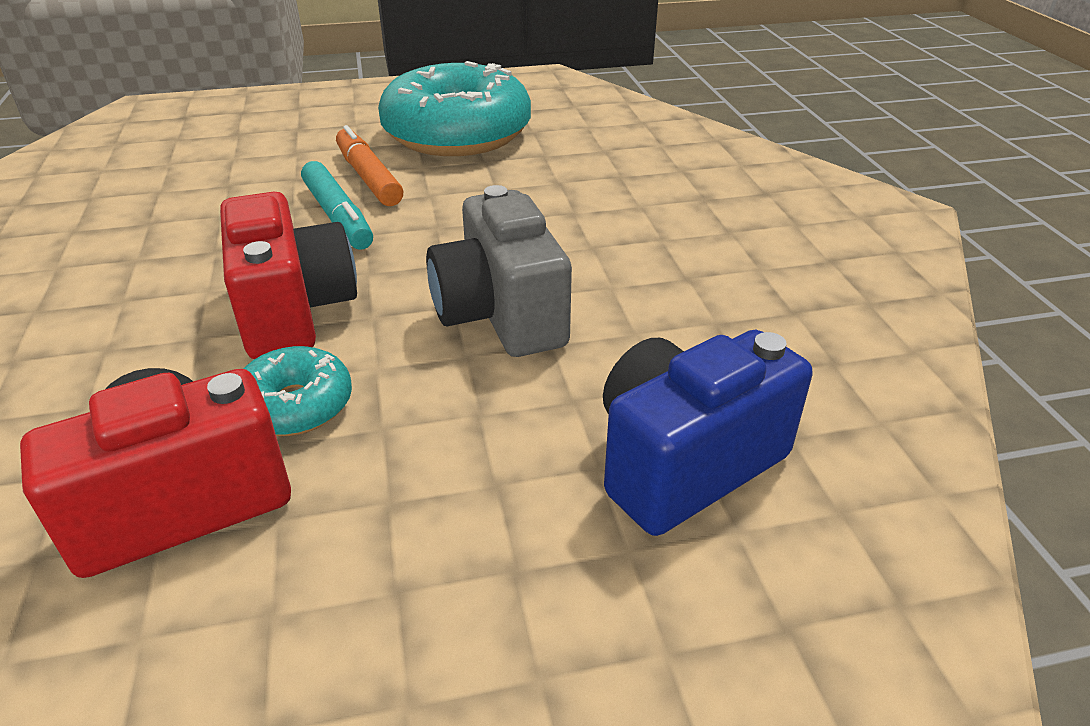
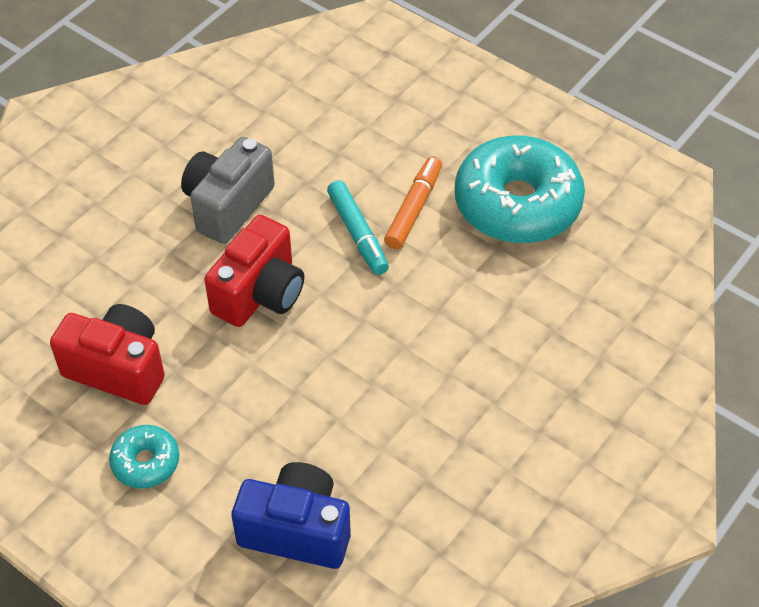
camera: 50 degrees right, 15 degrees up
(295, 405) = (200, 356): turquoise donut -> turquoise donut (146, 462)
(338, 216) = (358, 233): turquoise marker -> turquoise marker turned 45 degrees counterclockwise
(501, 315) = (339, 380): grey camera -> grey camera (228, 206)

